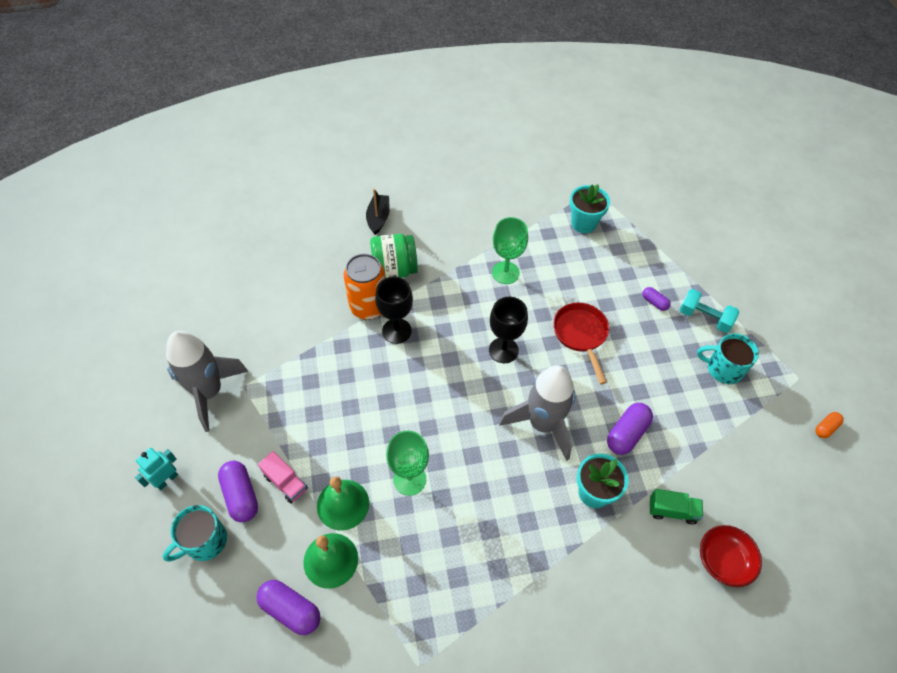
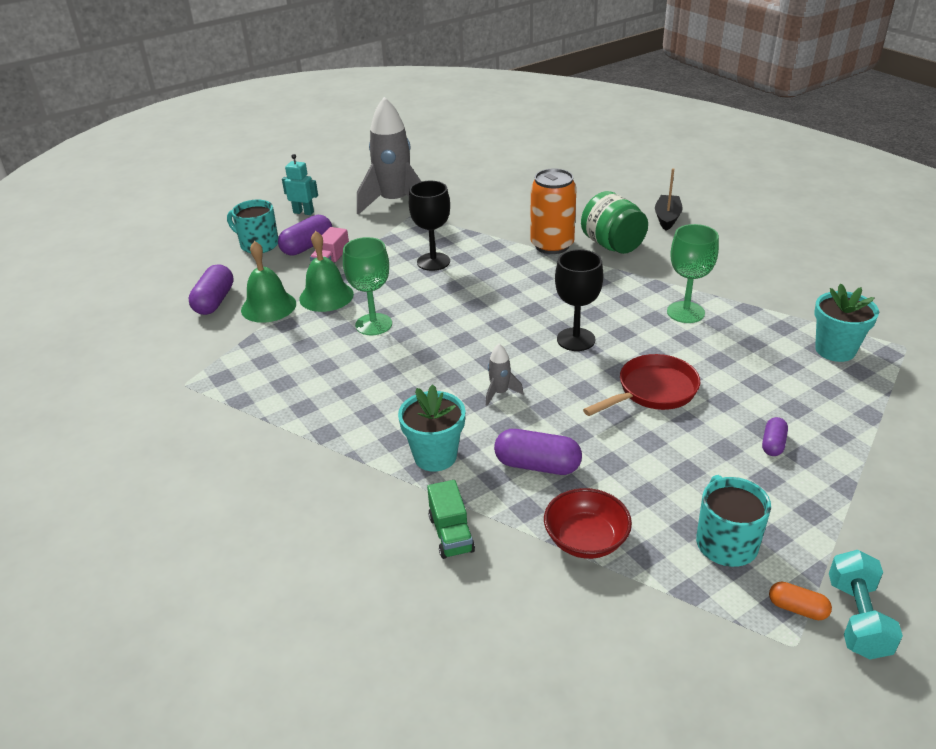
camera: 70 degrees right, 20 degrees down
(378, 218) = (667, 218): black boat -> black boat turned 60 degrees counterclockwise
(396, 331) = (538, 268): black goblet -> black goblet (433, 262)
(542, 424) = (500, 393): grey rocket -> grey rocket, size x0.41
(704, 318) = (800, 502): turquoise dumbbell -> turquoise dumbbell (857, 618)
(723, 560) = (404, 604): red bowl -> red bowl (586, 539)
(826, 428) = (723, 703): orange capsule -> orange capsule (797, 608)

